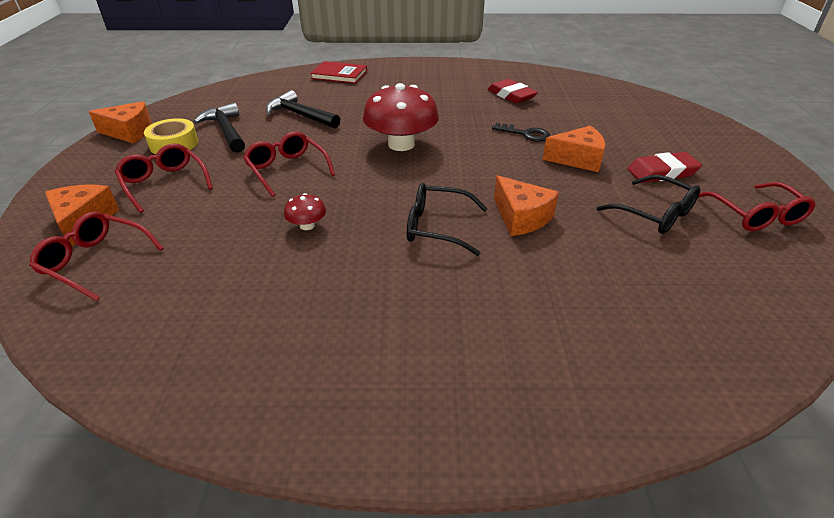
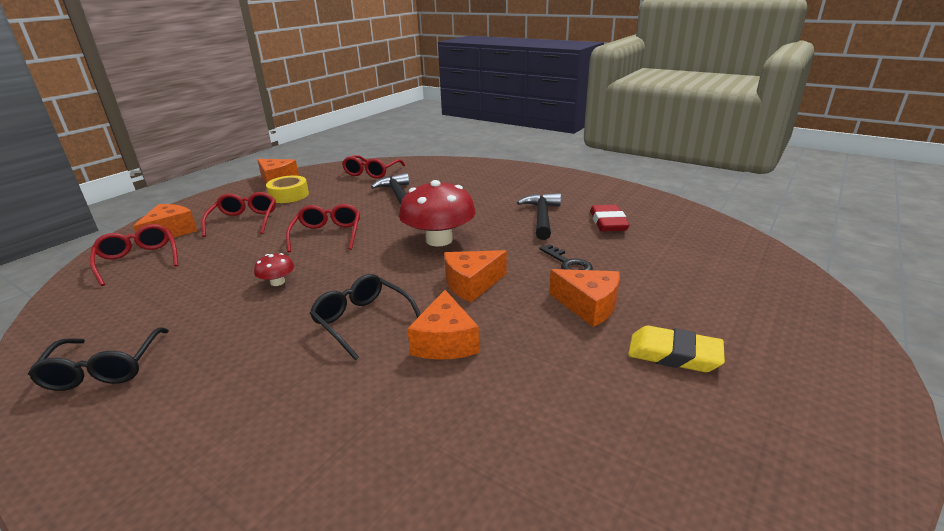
camera: 35 degrees right, 10 degrees down
(226, 131) = (332, 194): black hammer -> black hammer (541, 217)
(339, 75) = (474, 170): red book -> none
(479, 170) = (471, 284): none -> orange cheese
(655, 214) = (594, 397): black glasses -> black glasses (104, 369)
(662, 172) = (674, 354): red eraser -> yellow eraser
(756, 215) = (738, 459): red glasses -> red glasses (371, 173)

